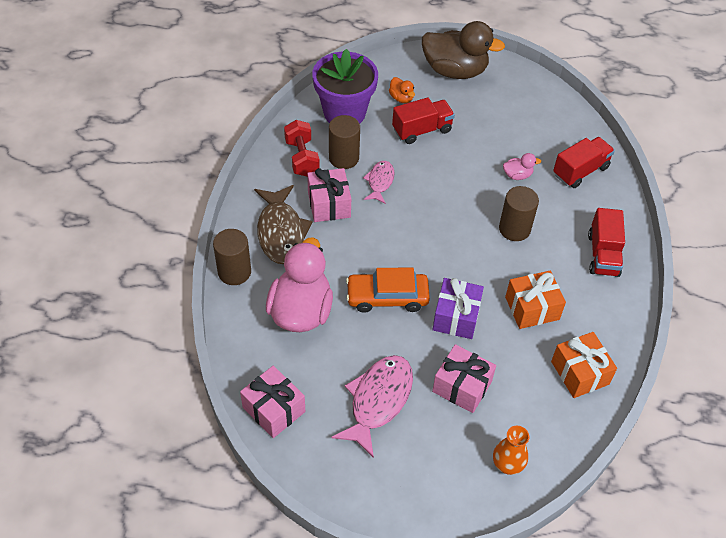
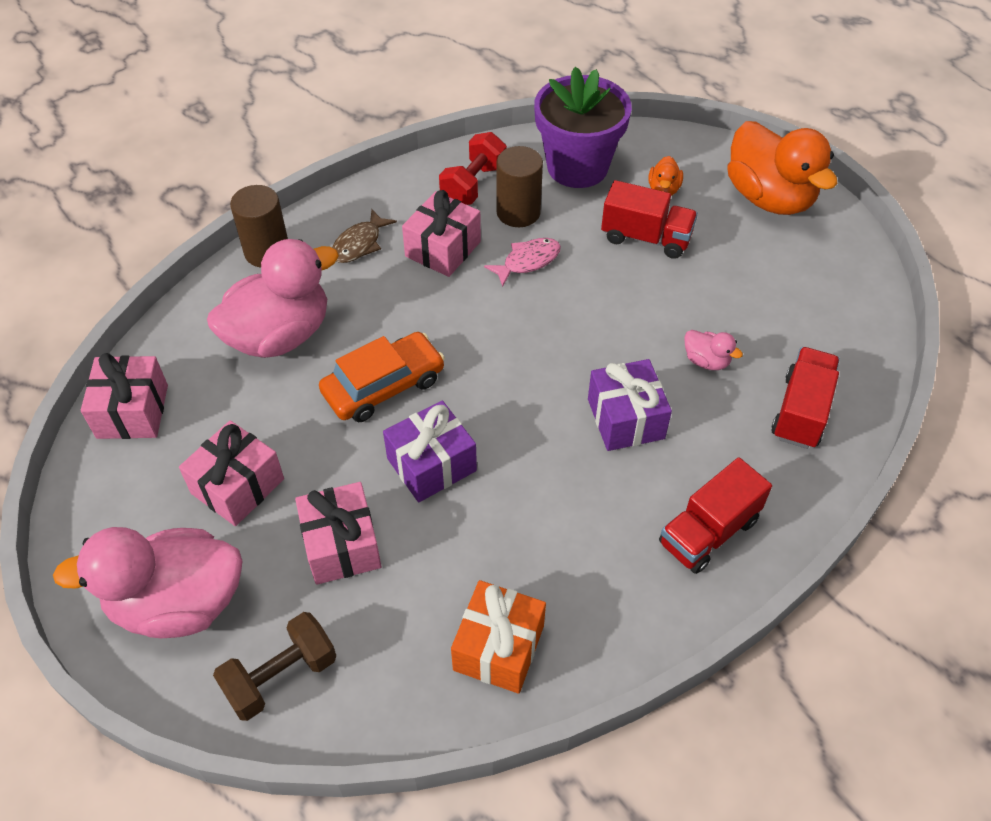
camera: 45 degrees right, 0 degrees up
(281, 232) = (359, 244): brown fish -> brown fish, size x0.57
(378, 401) = (237, 486): pink fish -> pink gift
(387, 297) = (384, 386): orange car -> orange car turned 105 degrees clockwise
(421, 476) = (178, 603): none -> pink duck
(455, 71) = (769, 198): brown duck -> orange duck
(507, 464) = (281, 676): orange vase -> brown dumbbell
(514, 229) = (625, 419): brown cylinder -> purple gift
(532, 308) = (534, 524): orange gift -> none
(580, 171) = (801, 411): red truck -> red truck turned 75 degrees counterclockwise

